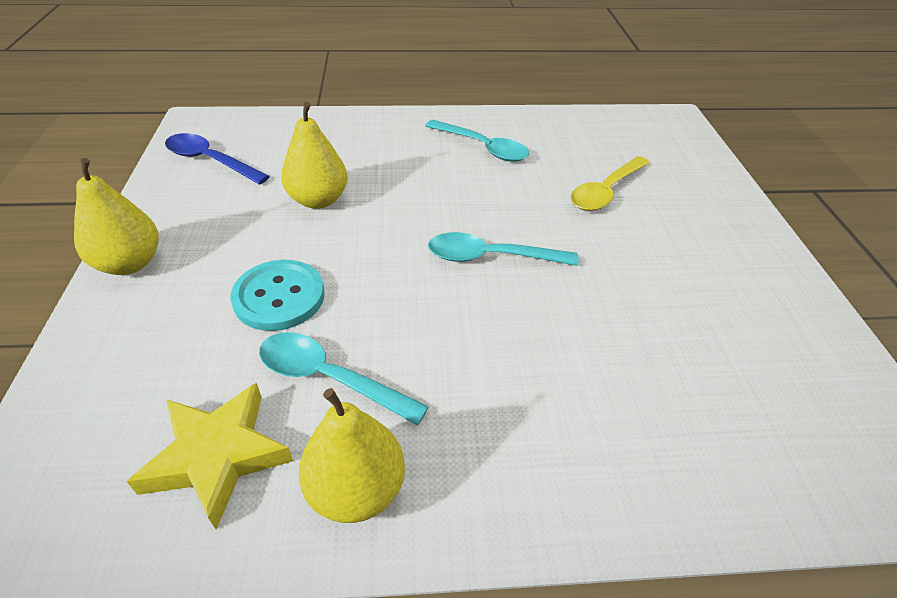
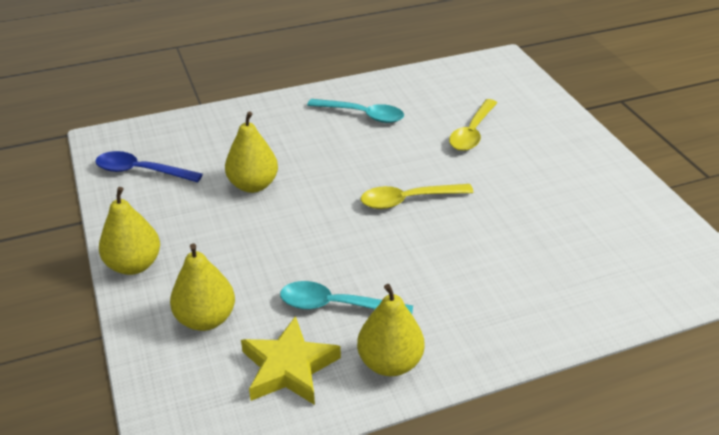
camera: 15 degrees left, 5 degrees down
(161, 354) = (206, 319): none -> yellow pear
(279, 297) = (267, 262): turquoise button -> none
(491, 257) = (408, 200): turquoise spoon -> yellow spoon

